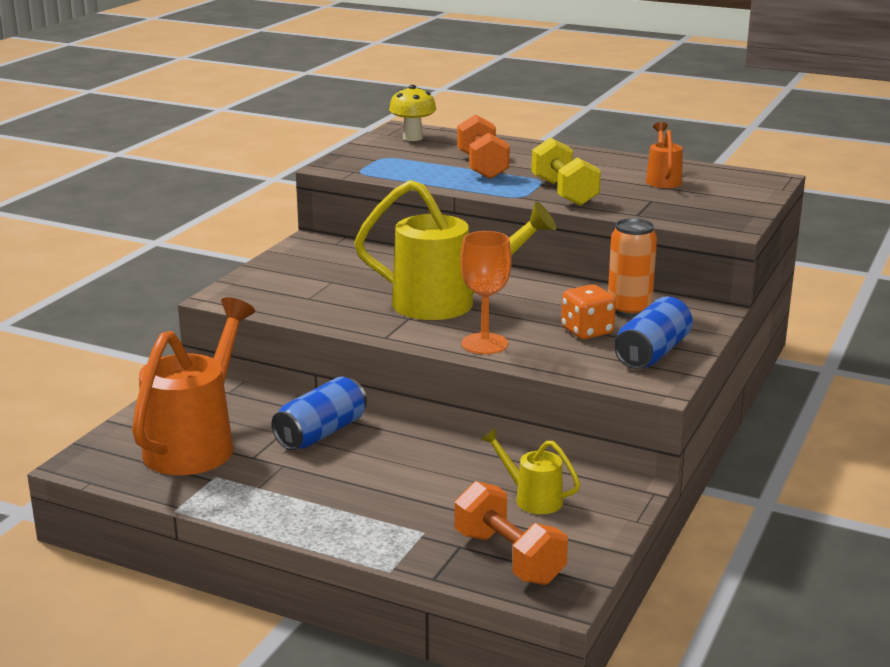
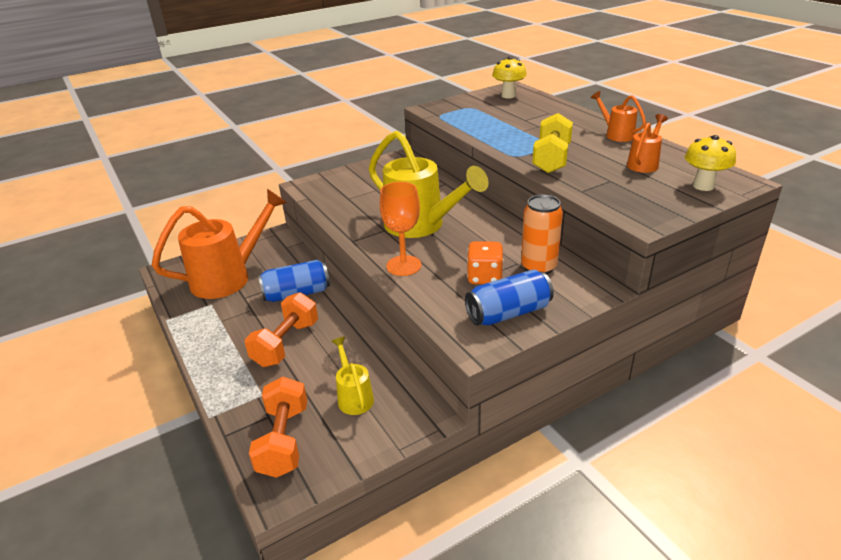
camera: 35 degrees right, 10 degrees up
(482, 166) = (523, 126): orange dumbbell -> orange dumbbell (286, 344)
(597, 158) = (616, 134): none -> orange watering can
(742, 188) = (703, 186): none -> yellow mushroom

